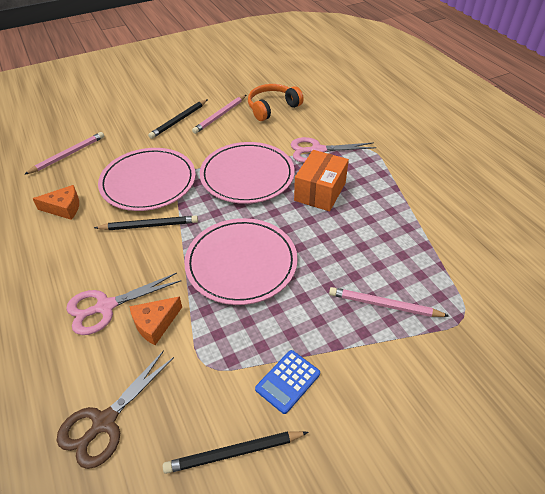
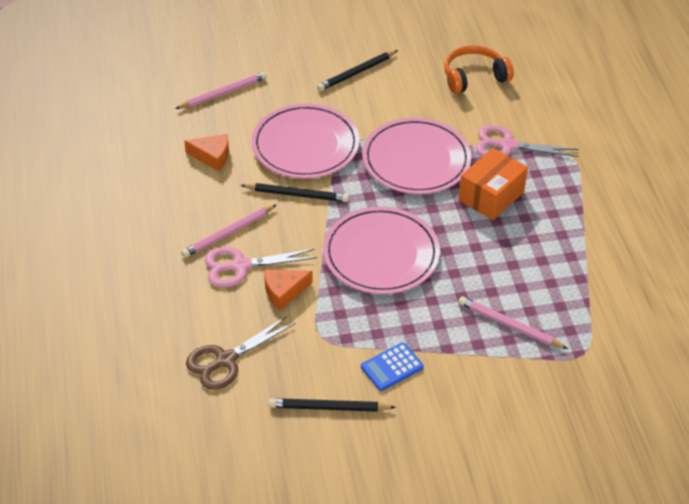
camera: 15 degrees right, 0 degrees up
(220, 115) = (407, 75): pink pencil -> pink pencil (228, 233)

